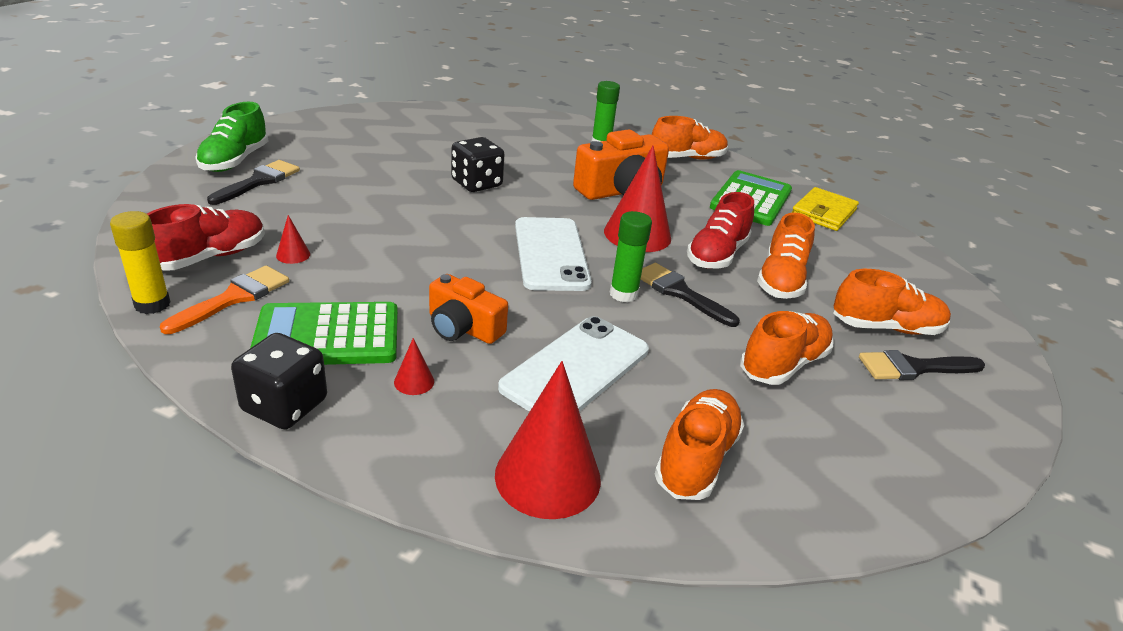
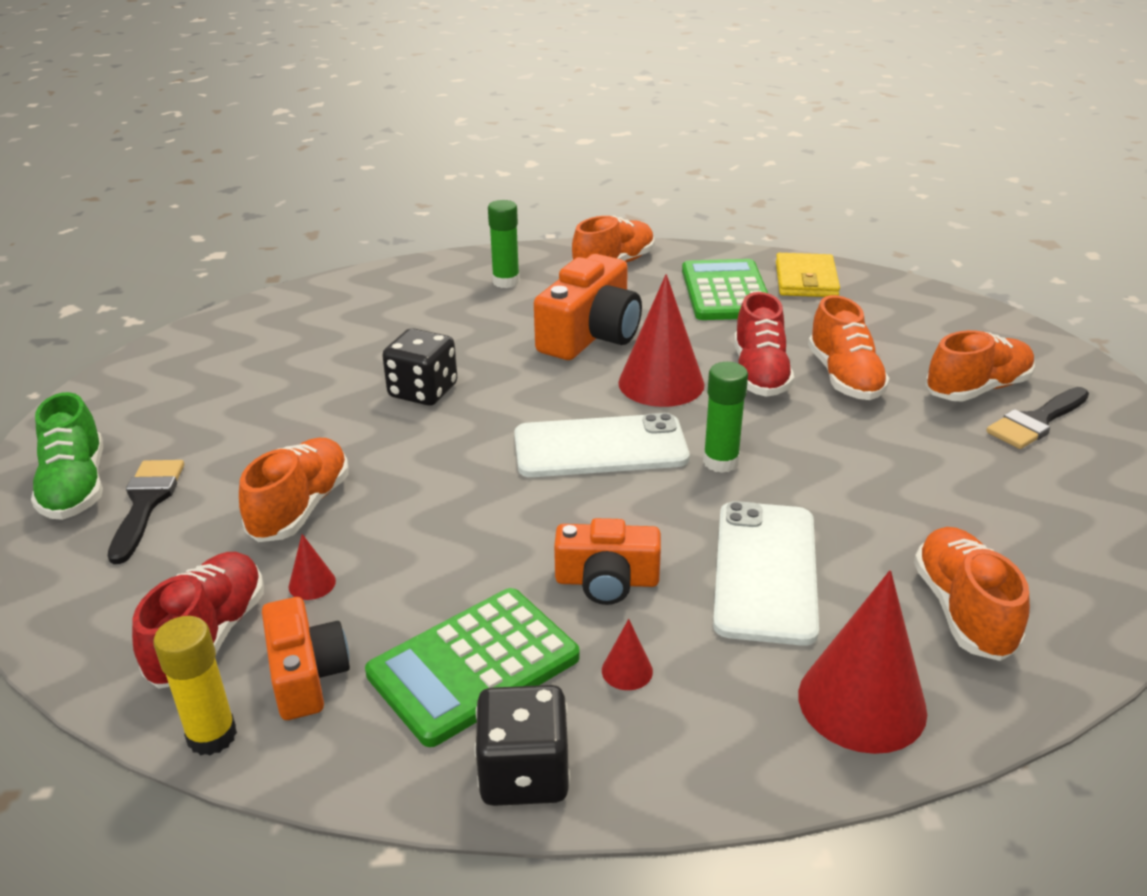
camera: 25 degrees left, 0 degrees up
(234, 298) = (306, 675): orange brush -> orange camera
(551, 254) = (600, 447): white phone -> white phone turned 60 degrees counterclockwise
(680, 293) = (771, 435): black brush -> none
(783, 364) = (934, 471): orange shoe -> orange shoe (300, 508)

